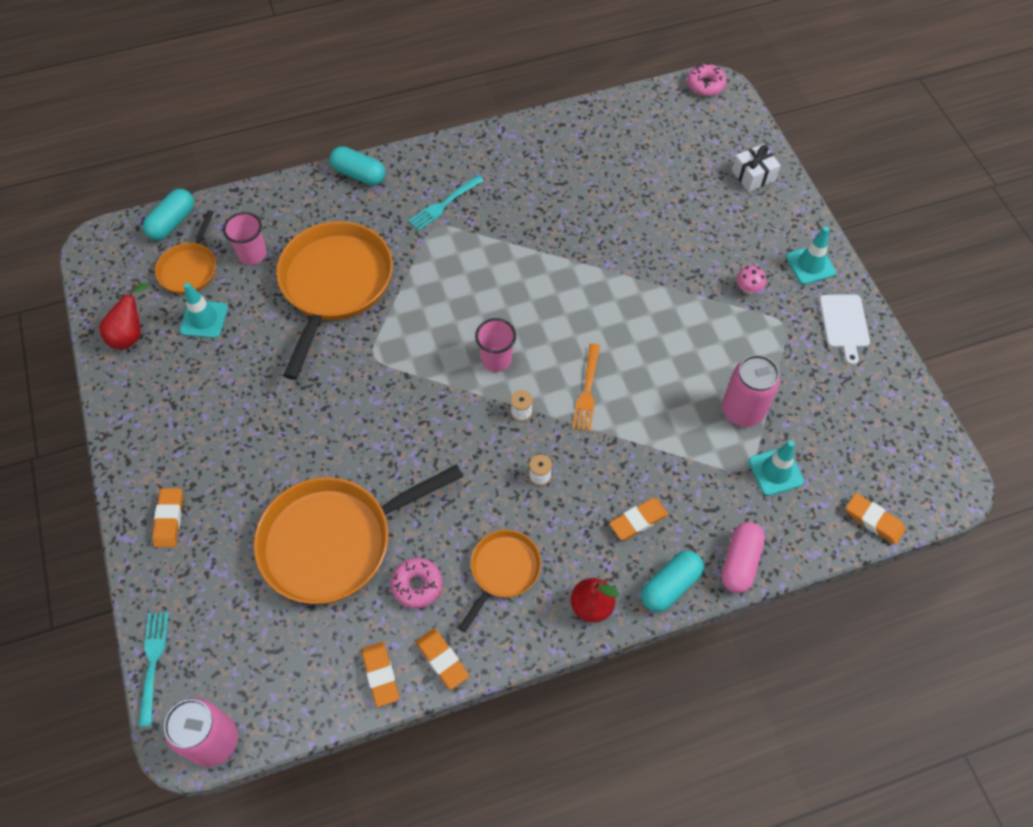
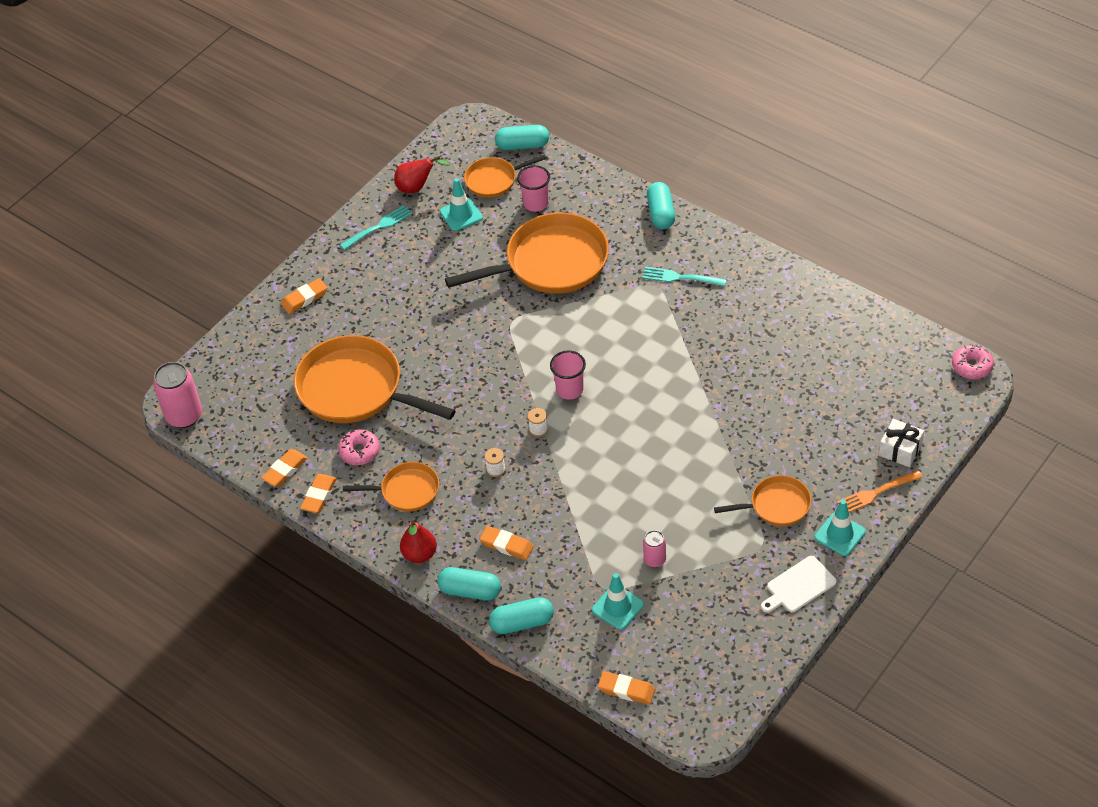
camera: 60 degrees right, 10 degrees down
(153, 663) = (208, 355): turquoise fork -> turquoise fork (378, 227)
(587, 391) = (589, 457): orange fork -> orange fork (876, 493)
(739, 562) = (522, 623): pink capsule -> turquoise capsule
(742, 410) = (654, 560): pink can -> pink can, size x0.55
(748, 288) = (776, 505): pink mushroom -> orange pan
(873, 520) = (626, 690): orange eraser -> orange eraser turned 75 degrees counterclockwise

